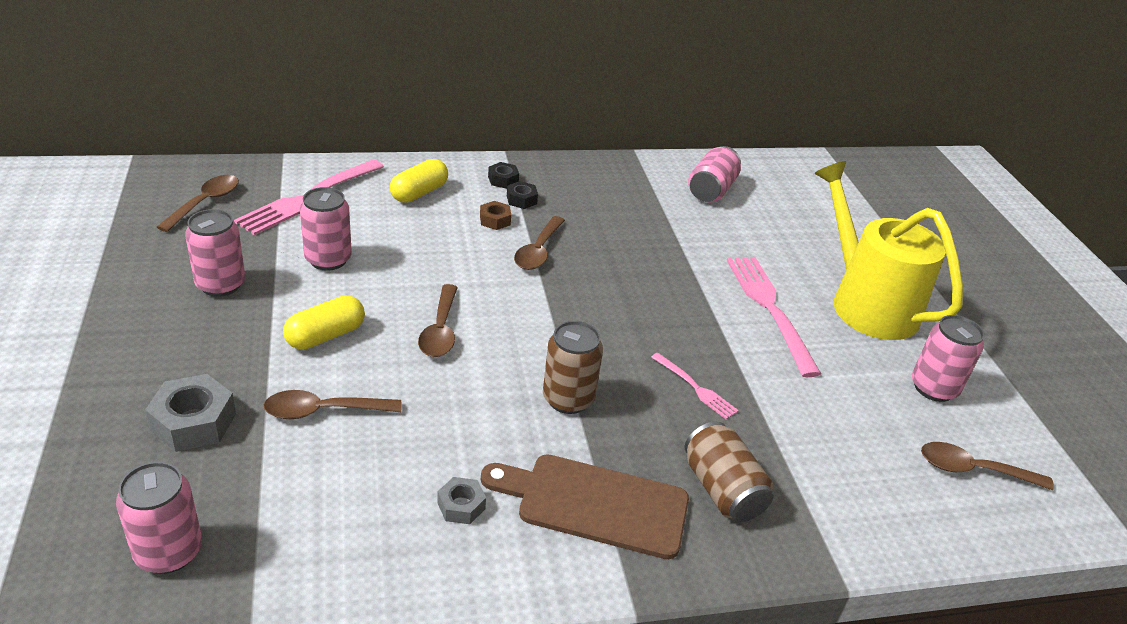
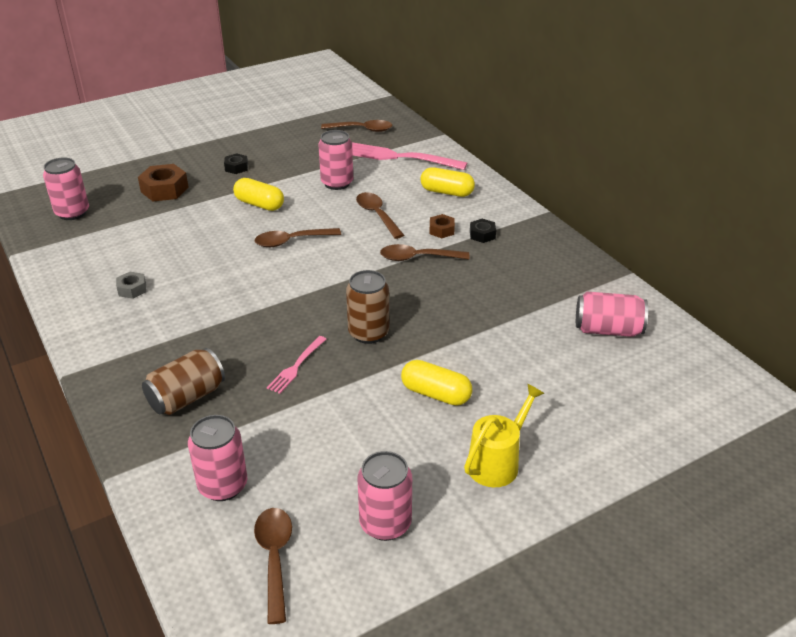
camera: 75 degrees right, 0 degrees up
(194, 422) = (164, 189): grey nut -> brown nut
(221, 284) = (285, 159): pink can -> pink can (223, 485)
(323, 411) = (192, 223): brown spoon -> brown spoon (377, 215)
(503, 180) = (502, 220): black nut -> black nut (236, 167)
(568, 399) = (250, 308): brown can -> brown can (368, 333)
(595, 504) = (151, 340): brown cutting board -> none
(769, 308) = (436, 394): pink fork -> yellow capsule
(867, 303) = (497, 462): yellow watering can -> yellow watering can, size x0.55

